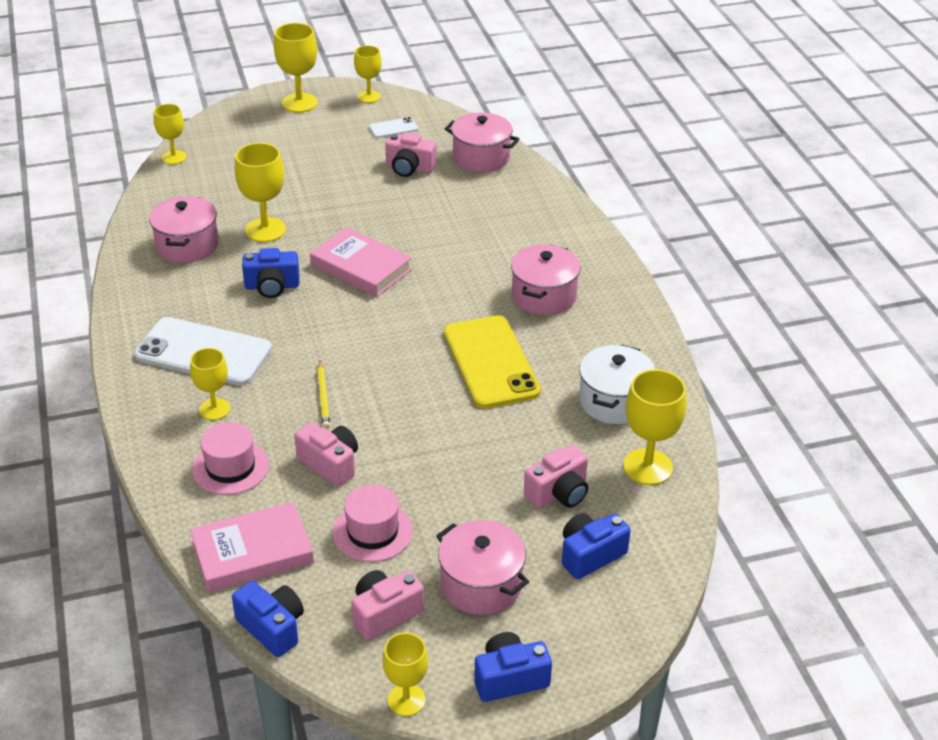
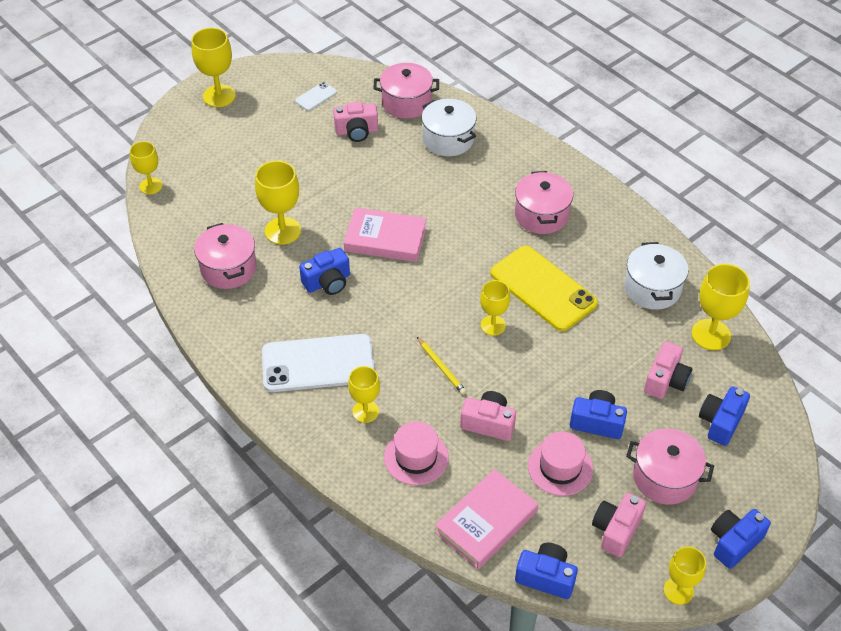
camera: 25 degrees left, 10 degrees up
(369, 97) = (273, 71): yellow goblet -> yellow goblet (493, 325)
(448, 504) = (597, 422): none -> blue camera
(498, 201) = (448, 139): none -> white pot

